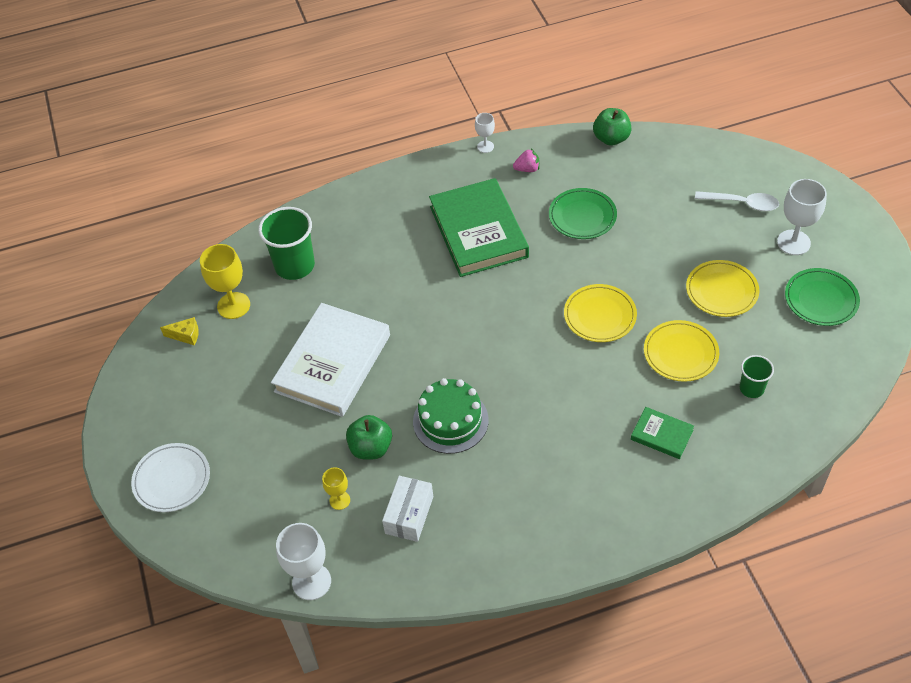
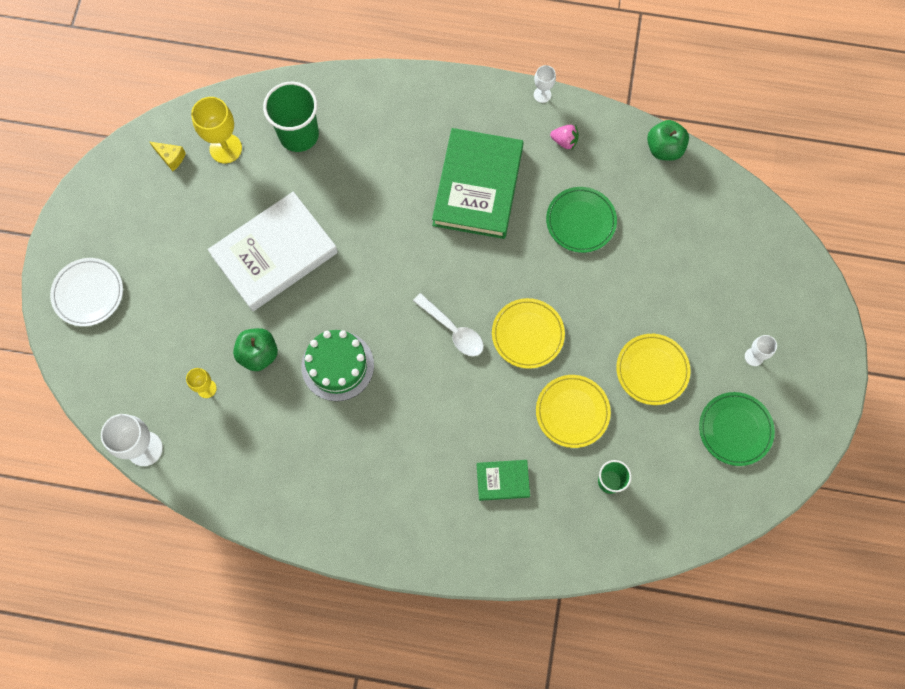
camera: 25 degrees right, 20 degrees up
(409, 515) = (253, 434): white box -> none
(661, 435) = (502, 480): green book -> green book turned 60 degrees counterclockwise
(742, 203) = (736, 288): white spoon -> white spoon (453, 330)
(793, 242) = (754, 357): white goblet -> white goblet, size x0.56

